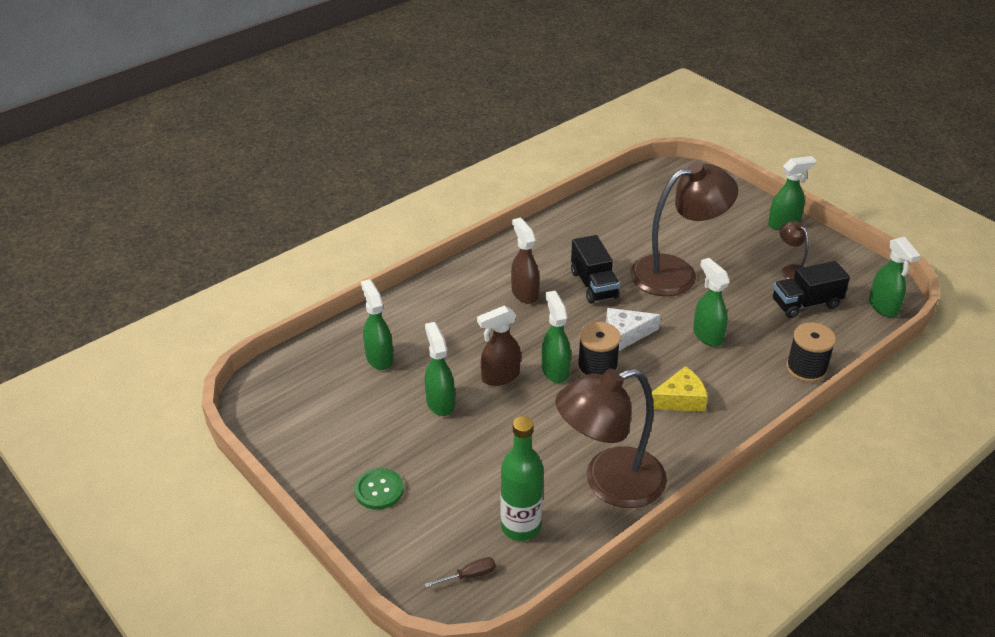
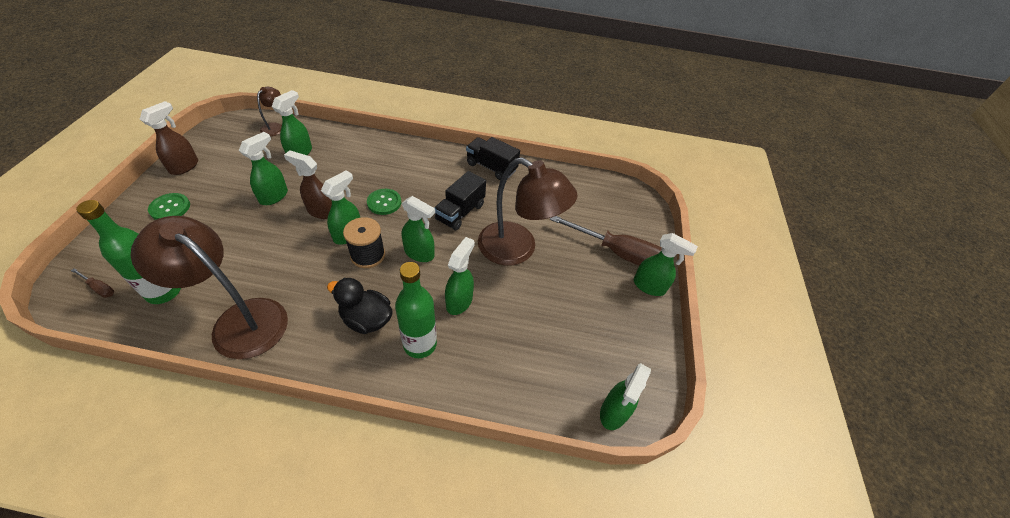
camera: 45 degrees right, 10 degrees up
(524, 293) = (419, 184): brown spray bottle -> brown spray bottle (185, 166)
(529, 328) = (384, 202): none -> green button
(626, 334) = (419, 253): white cheese -> green spray bottle
(680, 399) = (366, 319): yellow cheese -> black duck
(733, 219) = (618, 253): none -> brown screwdriver
(735, 378) = (420, 344): none -> green bottle
(791, 270) = (594, 319): brown lamp -> brown lamp (275, 127)
(806, 304) = (560, 349): black truck -> black truck (491, 167)
(806, 369) = (473, 389): black spool -> none

